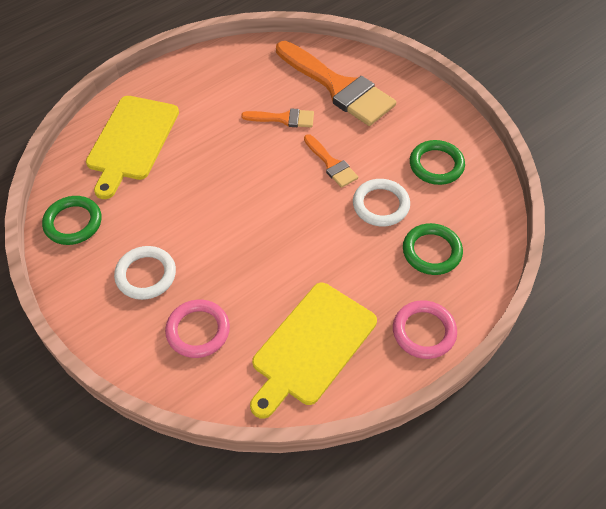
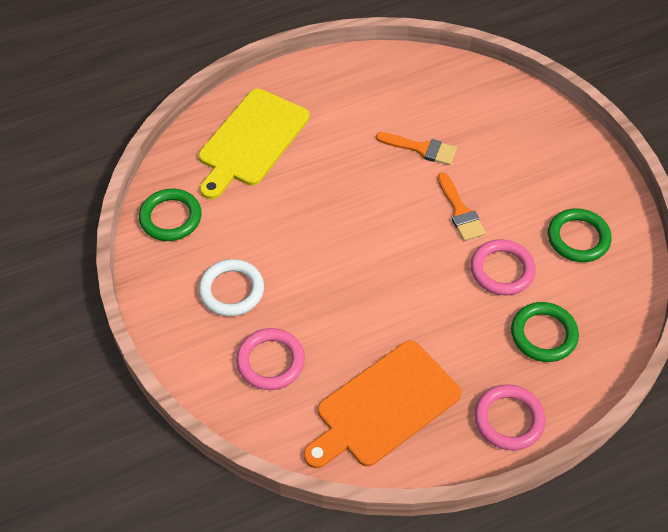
camera: 15 degrees right, 0 degrees up
(312, 346) = (384, 406): yellow cutting board -> orange cutting board
(338, 87) = (493, 124): orange brush -> none
(381, 205) = (502, 270): white ring -> pink ring

